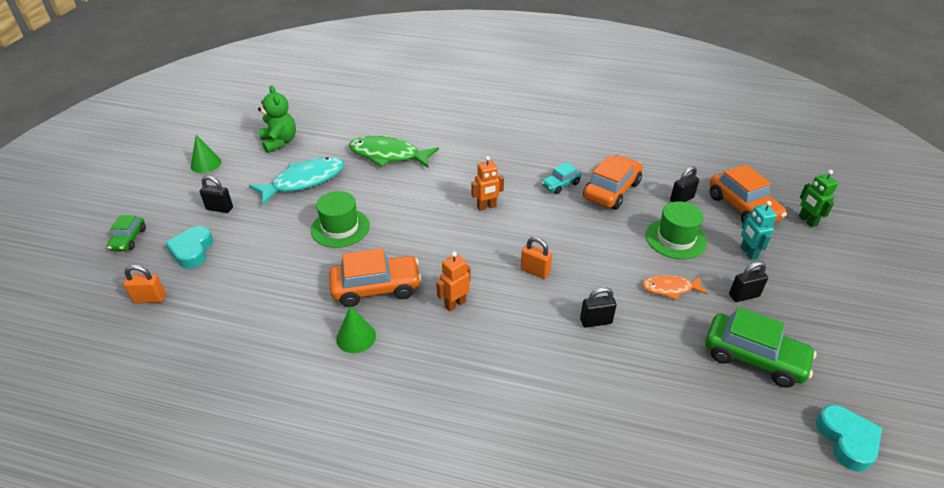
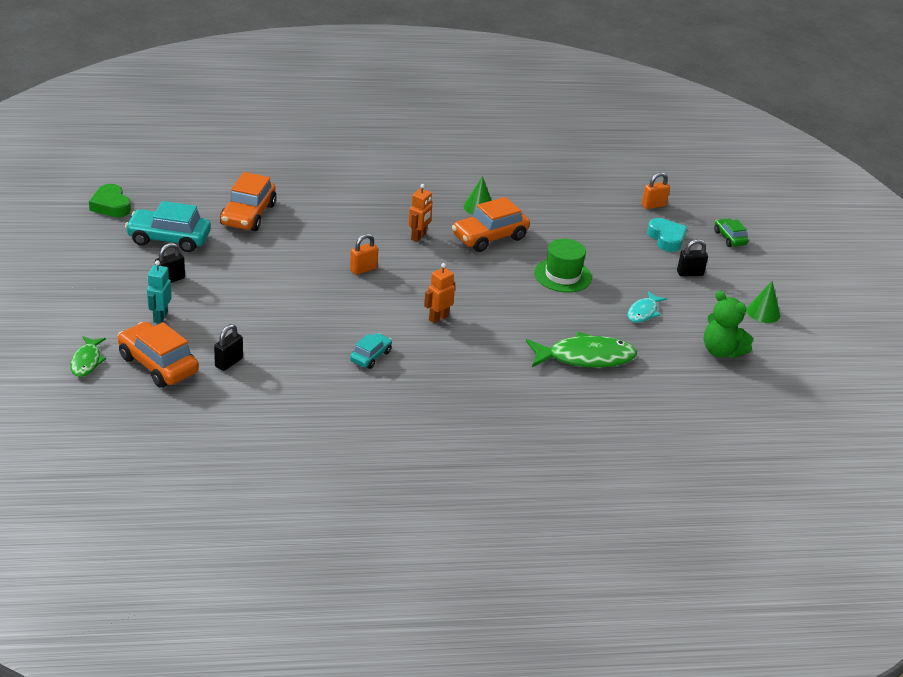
camera: 155 degrees right, 5 degrees down
(304, 181) = (643, 312): turquoise fish -> turquoise fish, size x0.55
(535, 271) = (363, 269): orange padlock -> orange padlock turned 45 degrees counterclockwise
(596, 321) = (299, 243): black padlock -> none
(611, 190) = (310, 359): orange car -> orange car (248, 215)
(670, 288) = (238, 275): orange fish -> none
(675, 239) = (234, 318): green hat -> none
(748, 253) = (160, 317): turquoise robot -> turquoise robot turned 135 degrees counterclockwise
(753, 358) = (169, 239): green car -> turquoise car
(807, 221) = (87, 361): green robot -> green fish
(847, 440) = (111, 205): turquoise heart -> green heart

